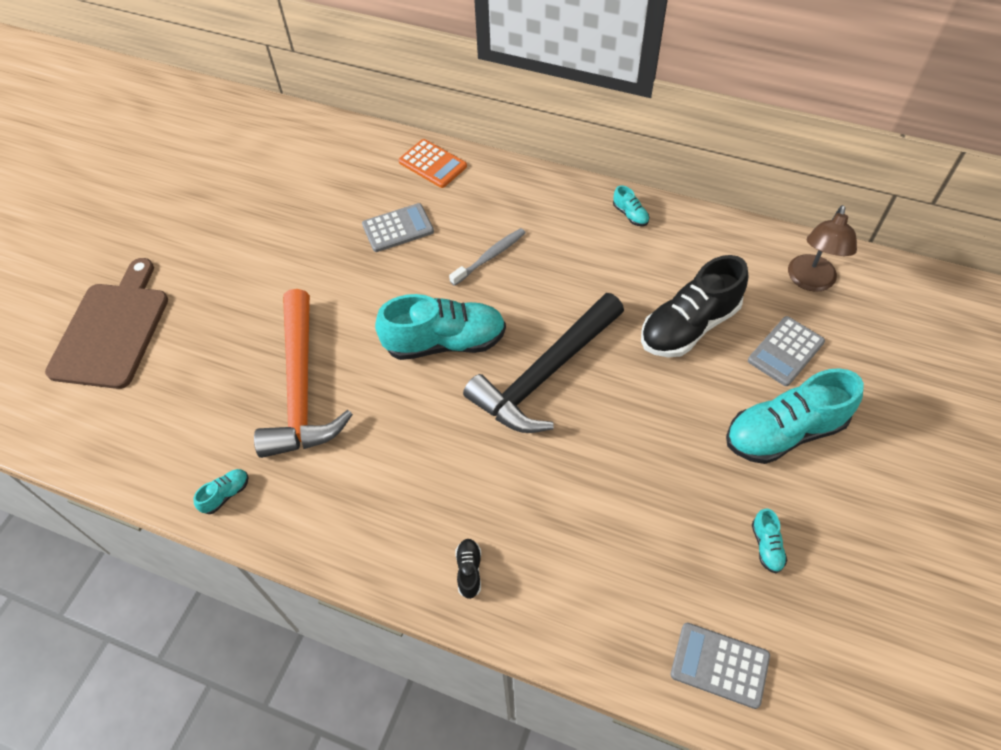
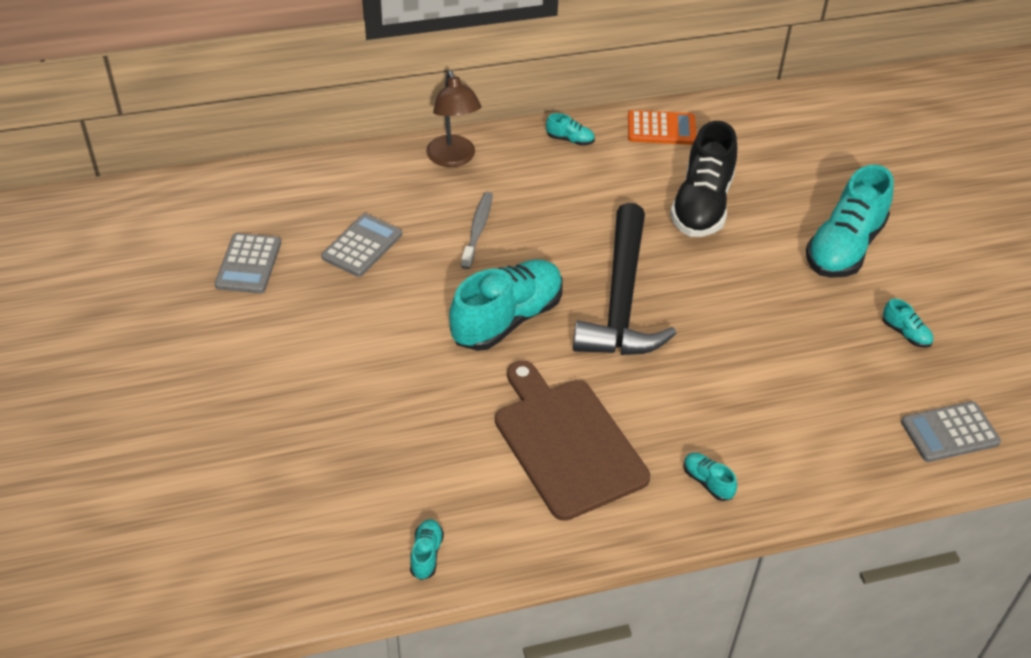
camera: 40 degrees left, 10 degrees down
(112, 330) = (138, 485): brown cutting board -> brown cutting board (566, 443)
(301, 387) = (406, 427): orange hammer -> none
(432, 164) = (339, 175): orange calculator -> orange calculator (661, 129)
(469, 571) = (707, 482): black shoe -> turquoise shoe
(786, 351) = (792, 188): grey calculator -> grey calculator (248, 264)
(810, 281) = (762, 128): brown lamp -> brown lamp (453, 158)

